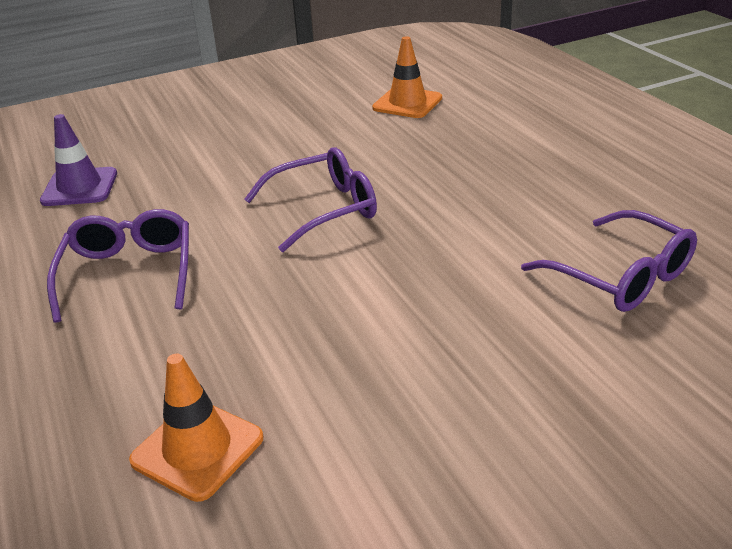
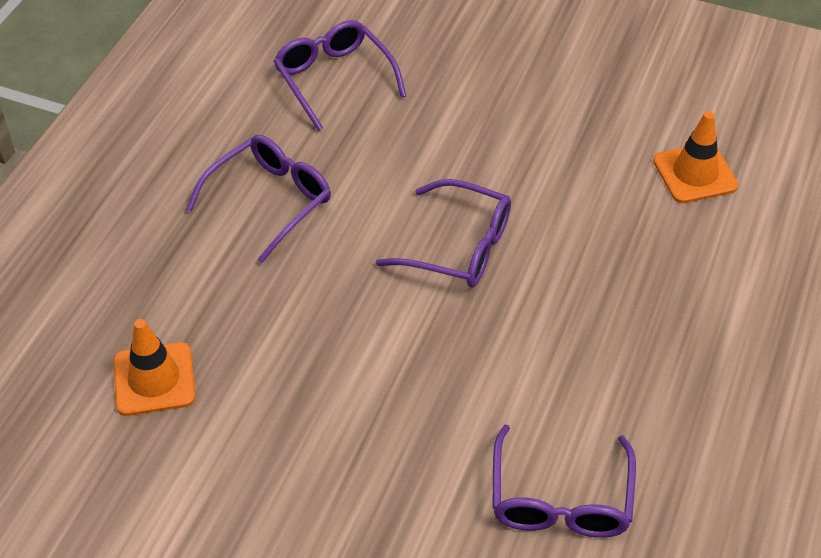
camera: 45 degrees right, 15 degrees up
(80, 187) = (334, 79): purple traffic cone -> purple glasses

